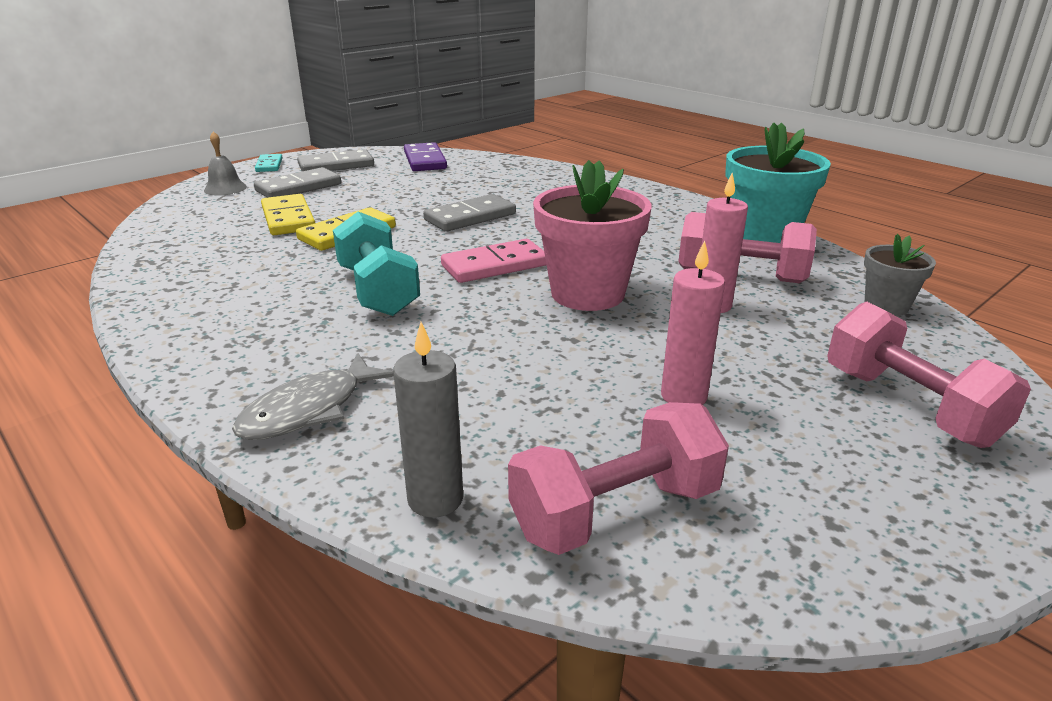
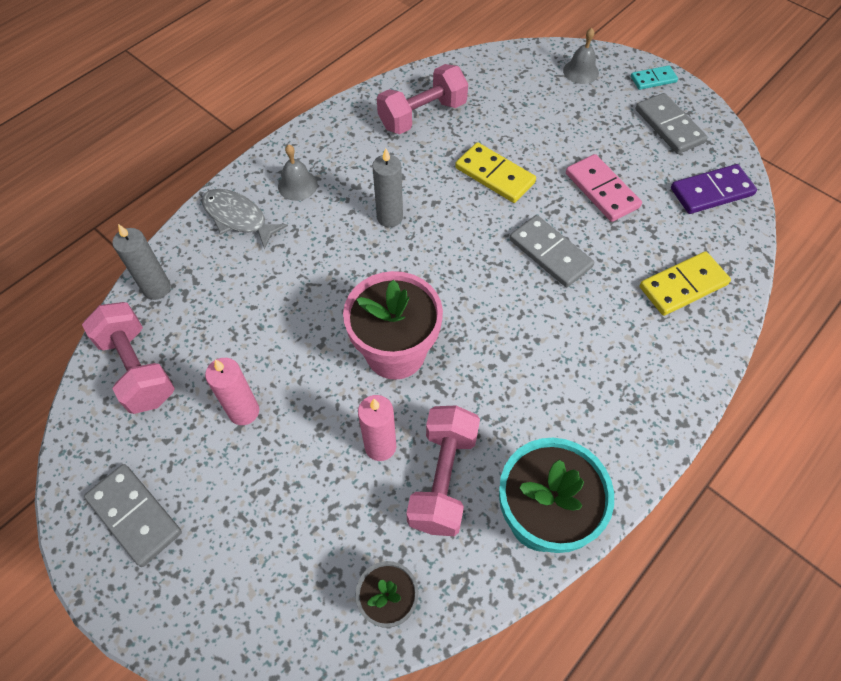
camera: 85 degrees right, 30 degrees up
(272, 355) = (297, 185): none -> grey bell
(288, 218) = (519, 131): yellow domino -> yellow domino (683, 286)
(298, 188) = (596, 116): grey domino -> grey domino (134, 516)
(378, 290) = (389, 217): turquoise dumbbell -> grey candle
(495, 265) = (443, 284): pink domino -> pink domino (602, 190)
(908, 406) = (225, 562): pink dumbbell -> pink dumbbell (422, 115)

